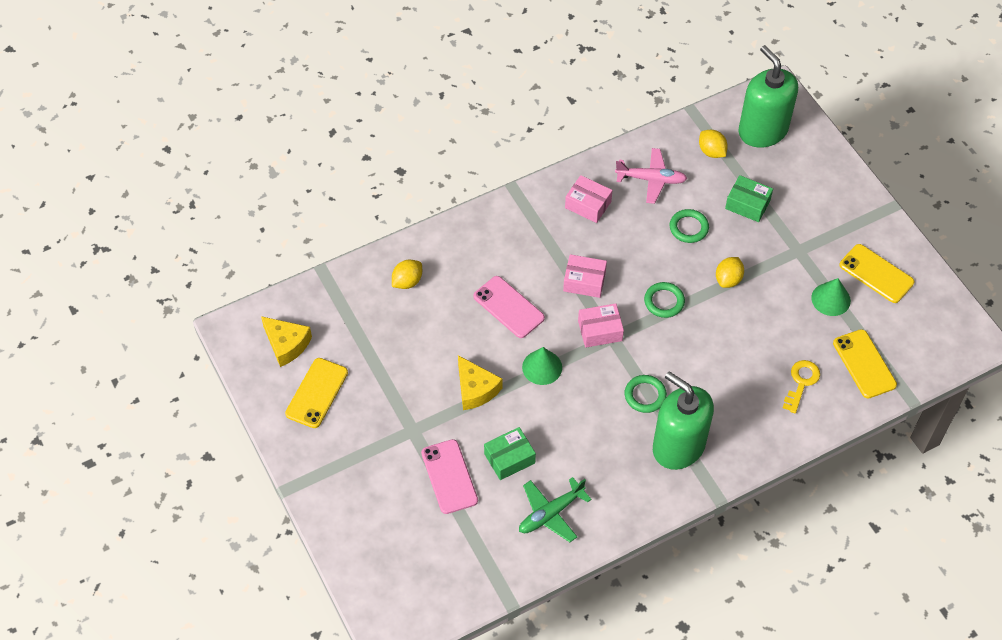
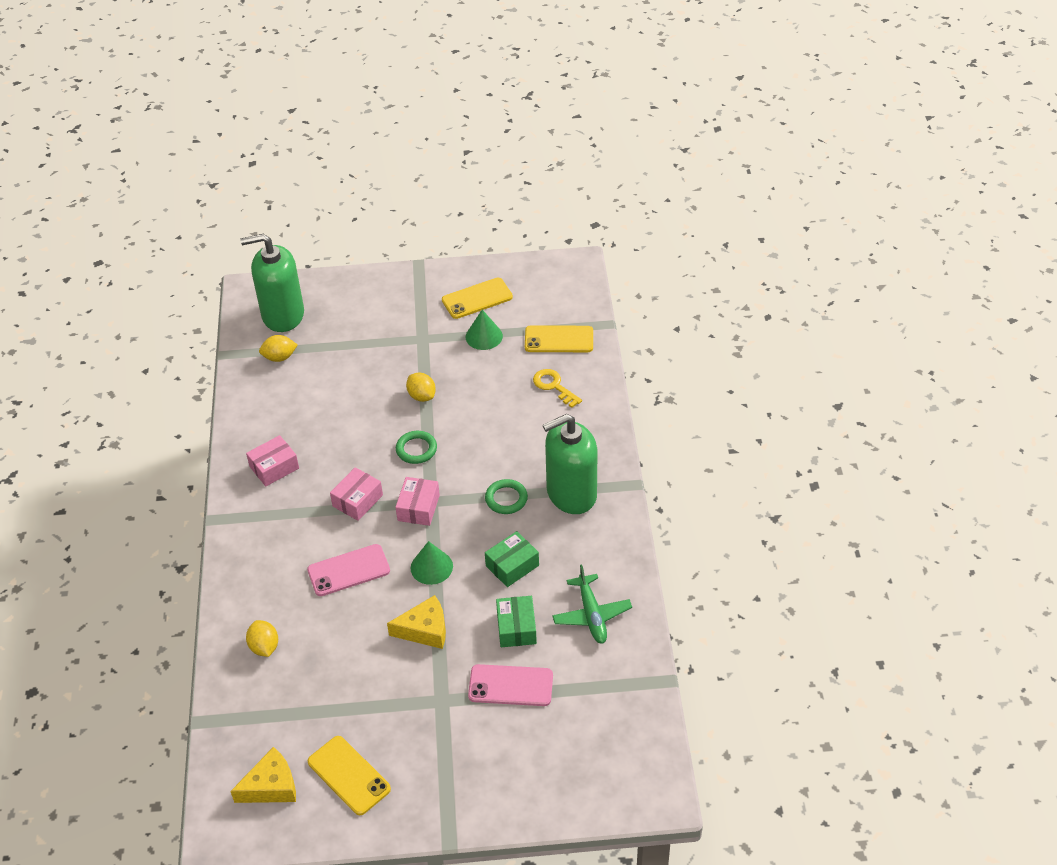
camera: 65 degrees left, 10 degrees down
(651, 179) = (279, 410): pink plane -> none
(688, 228) = (350, 403): green ring -> none
(747, 204) = (353, 354): green box -> green box (512, 566)

